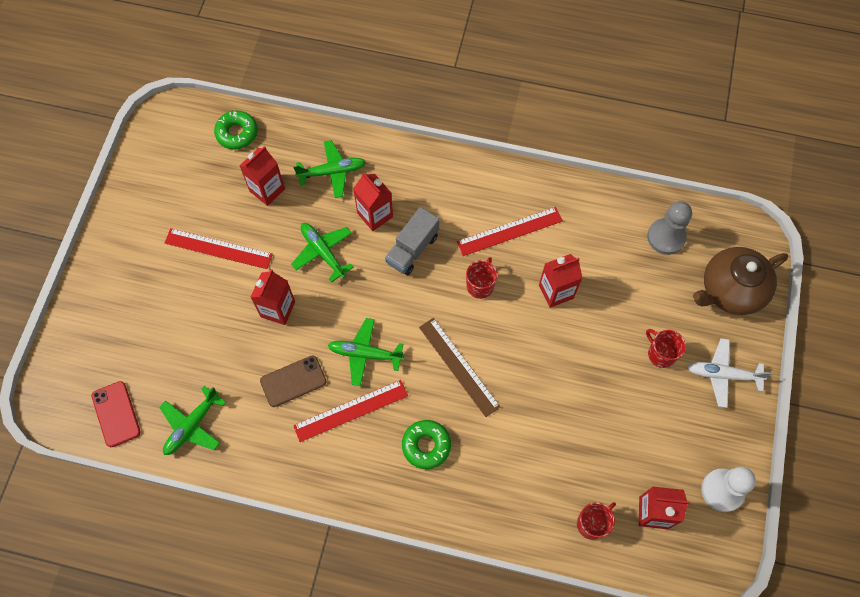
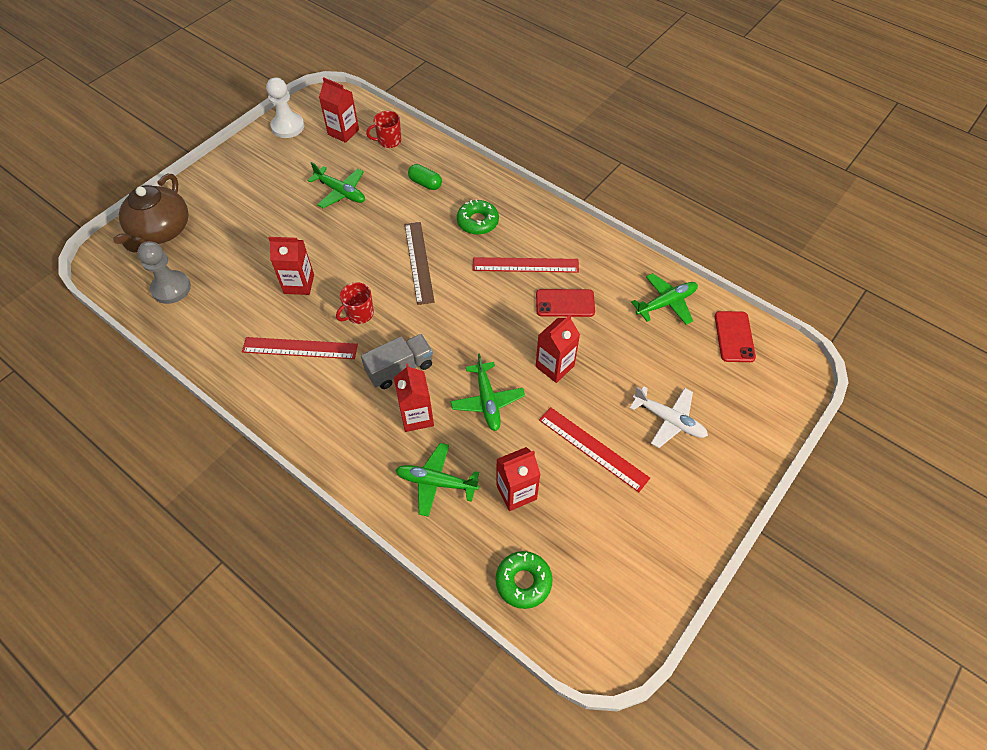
camera: 155 degrees left, 10 degrees down
(293, 381) = (565, 303): brown phone -> red phone
(365, 354) = (492, 300): green plane -> green plane (341, 192)
(511, 475) = (425, 183): none -> green capsule
(660, 354) = (255, 212): red mug -> none
(722, 375) = (223, 183): white plane -> white plane (669, 420)
(730, 290) = (161, 231): brown teapot -> brown teapot turned 105 degrees clockwise

